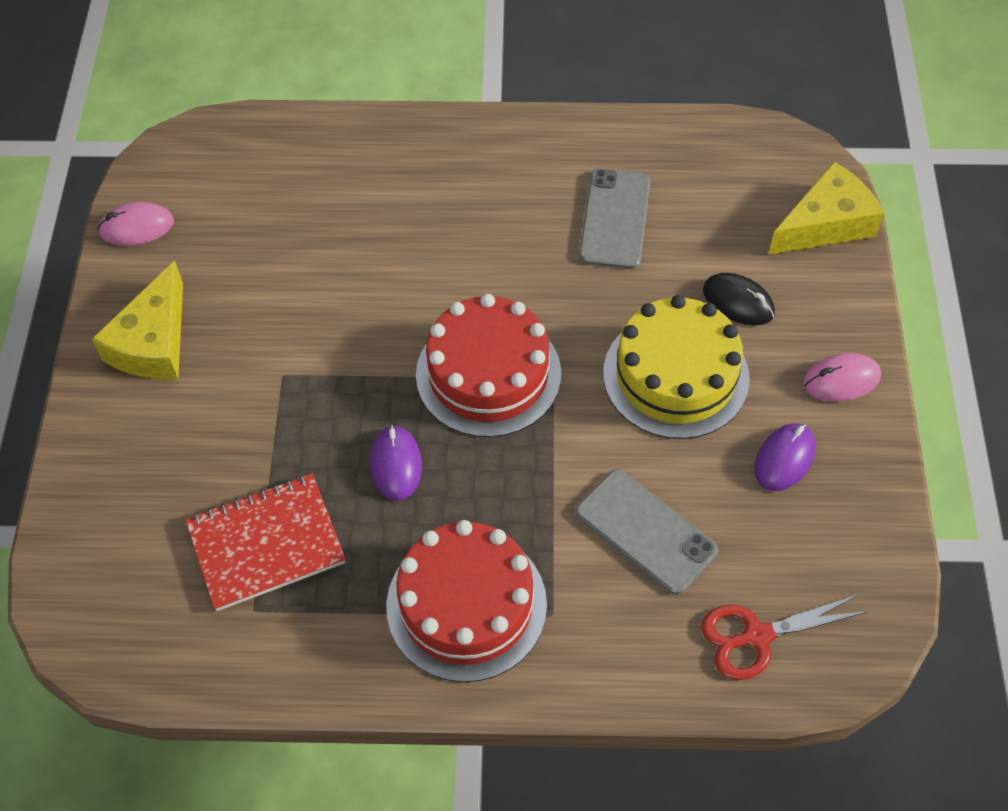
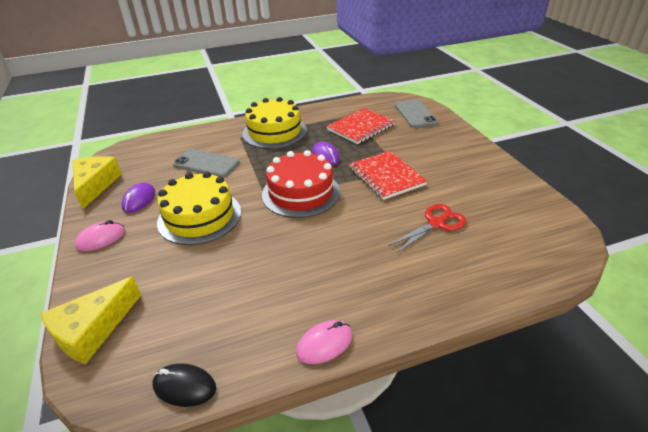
camera: 160 degrees right, 20 degrees down
(136, 227) = (538, 201): pink mouse -> pink mouse (324, 344)
(153, 342) = (470, 164): yellow cheese -> yellow cheese (95, 185)
(320, 363) = (386, 176): none -> red notebook
(466, 604) = (274, 132): red cake -> yellow cake
(614, 219) = (256, 287): grey phone -> grey phone (415, 114)
(738, 302) = (163, 261): black mouse -> black mouse (184, 387)
(757, 636) = (156, 149): red scissors -> red scissors (436, 223)

